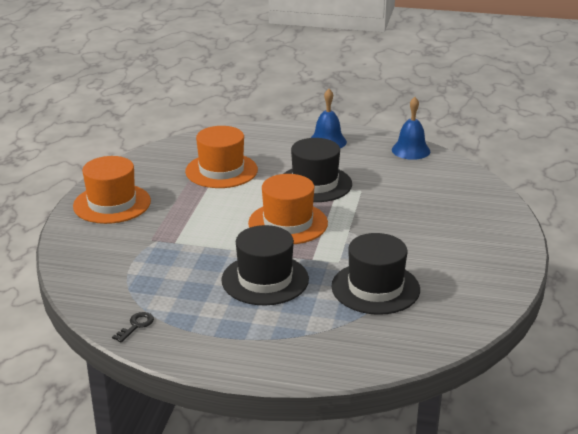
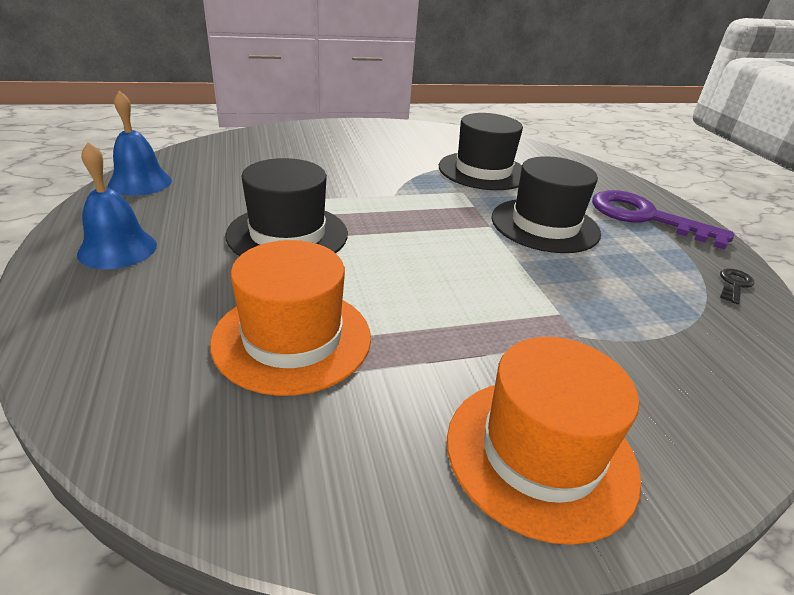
camera: 120 degrees left, 5 degrees up
(136, 325) = (734, 284): black key -> black key turned 120 degrees clockwise
(242, 339) = (645, 217): none -> purple key
(288, 223) = (414, 234): orange hat -> none

